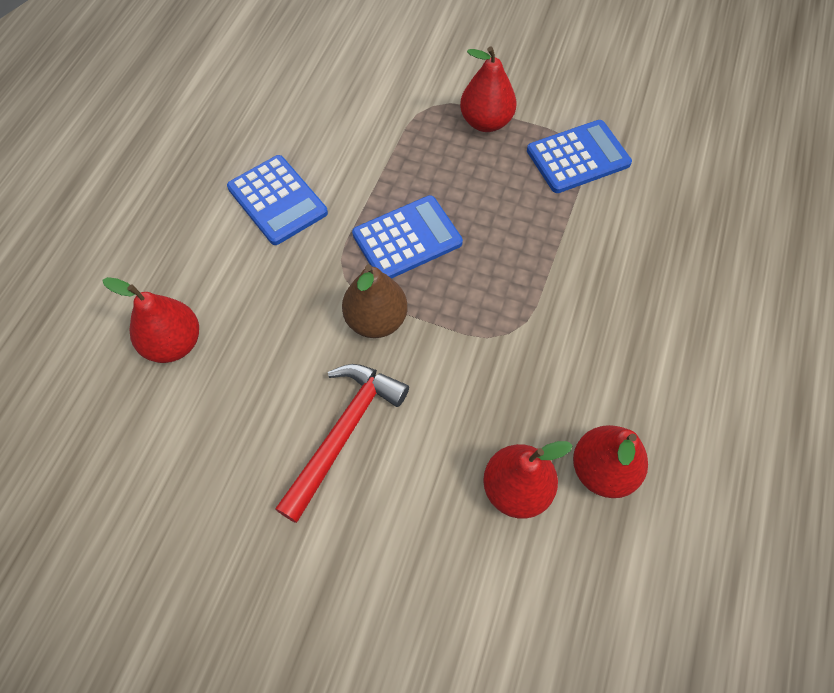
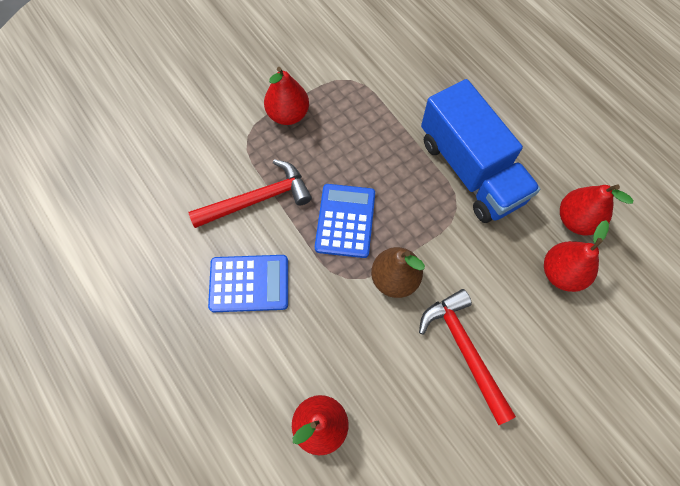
camera: 55 degrees left, 5 degrees up
(370, 154) = (258, 199): none -> red hammer
(569, 320) = (470, 170): none -> blue truck
(578, 157) = (357, 84): blue calculator -> none

